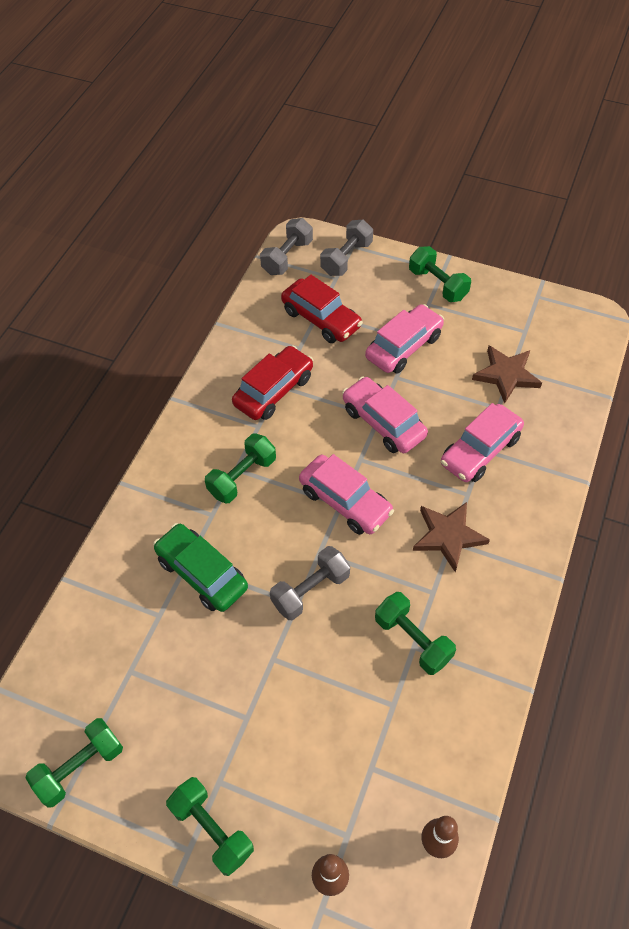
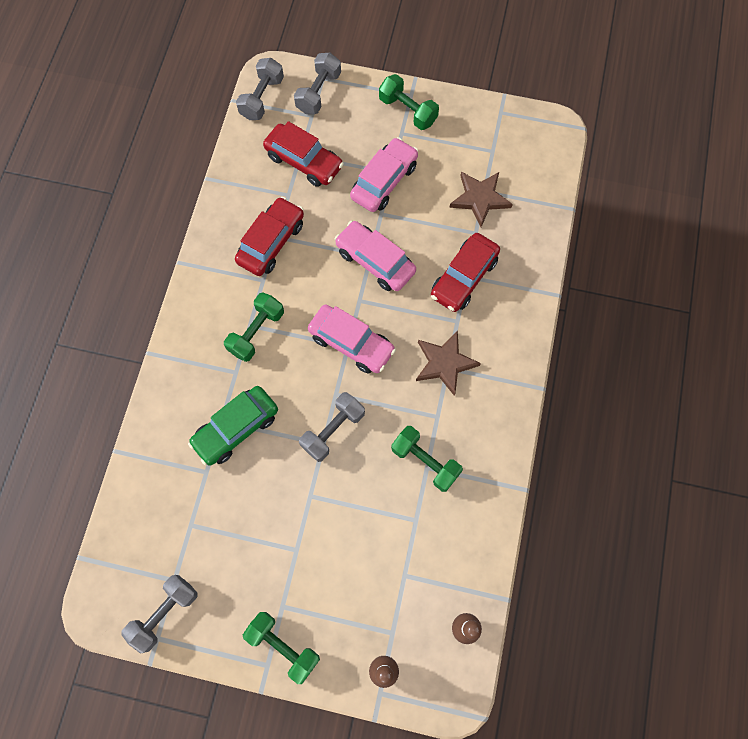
camera: 10 degrees left, 15 degrees up
(80, 767) = (165, 613): green dumbbell -> grey dumbbell
(202, 573) = (236, 428): green car -> green car turned 75 degrees counterclockwise
(480, 451) = (464, 278): pink car -> red car

